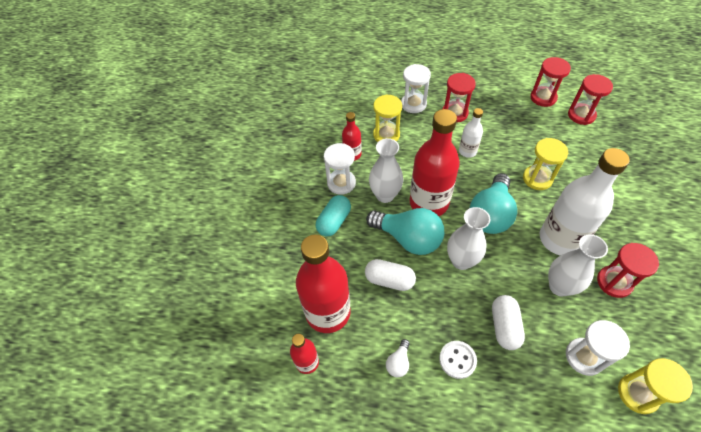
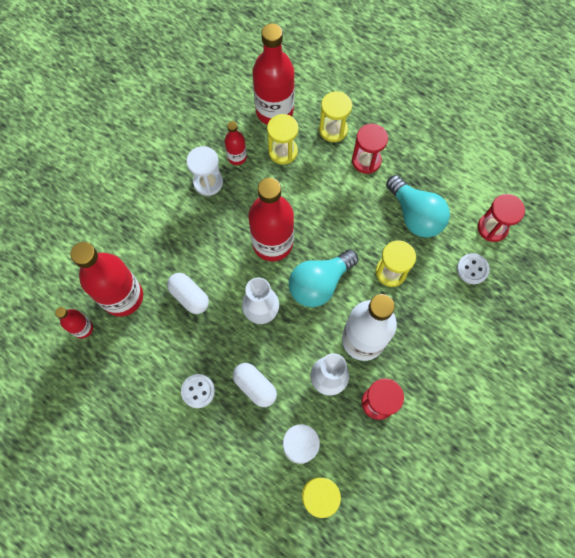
camera: 25 degrees right, 15 degrees up
(334, 221) = (178, 217): turquoise capsule -> none
(359, 111) = (274, 111): none -> red bottle
(385, 195) = (239, 215): white vase -> none
(398, 362) = (151, 367): white light bulb -> none
(408, 238) = (230, 267): turquoise light bulb -> turquoise light bulb (415, 215)
(413, 104) = (333, 130): white hourglass -> yellow hourglass
(467, 151) = (347, 209): white bottle -> none
(504, 326) = (255, 386): white capsule -> white capsule turned 75 degrees counterclockwise
(543, 98) = (470, 188): red hourglass -> none
(593, 148) = (472, 269): none -> white button

